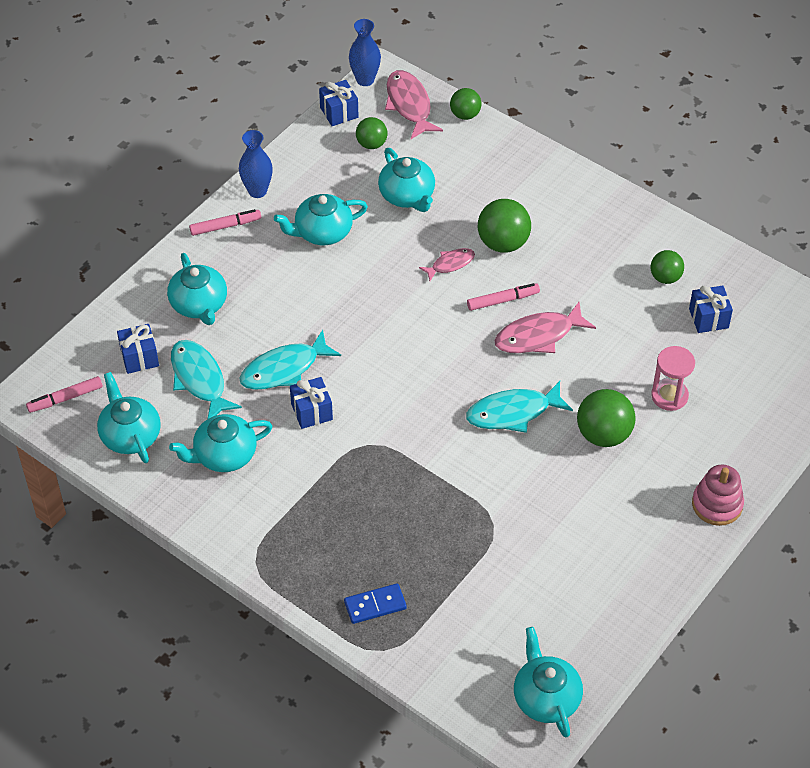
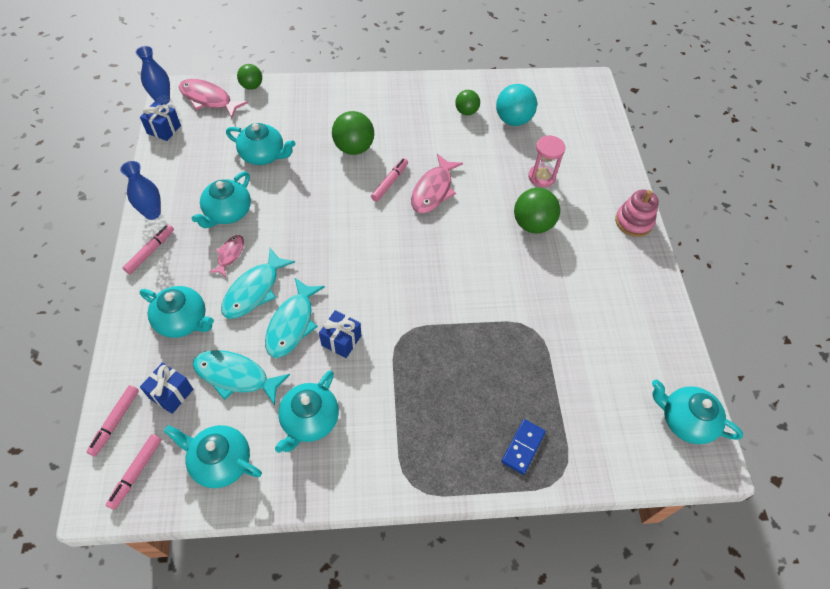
camera: 45 degrees left, 5 degrees up
(82, 350) = (115, 422): none -> pink marker
(371, 144) = (206, 137): green ball -> none
(450, 264) = (334, 181): pink fish -> pink fish (230, 255)
(513, 413) = (469, 248): turquoise fish -> turquoise fish (254, 290)
(708, 318) = (513, 120): blue gift -> turquoise ball

